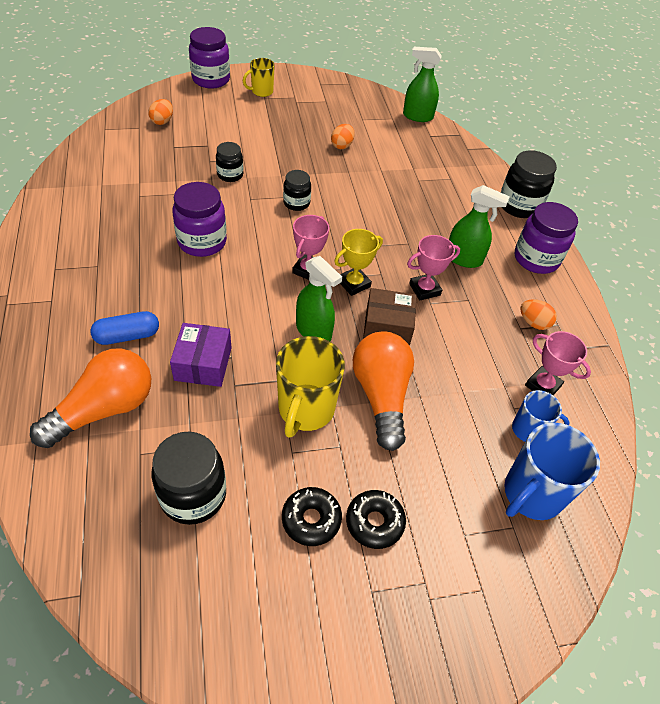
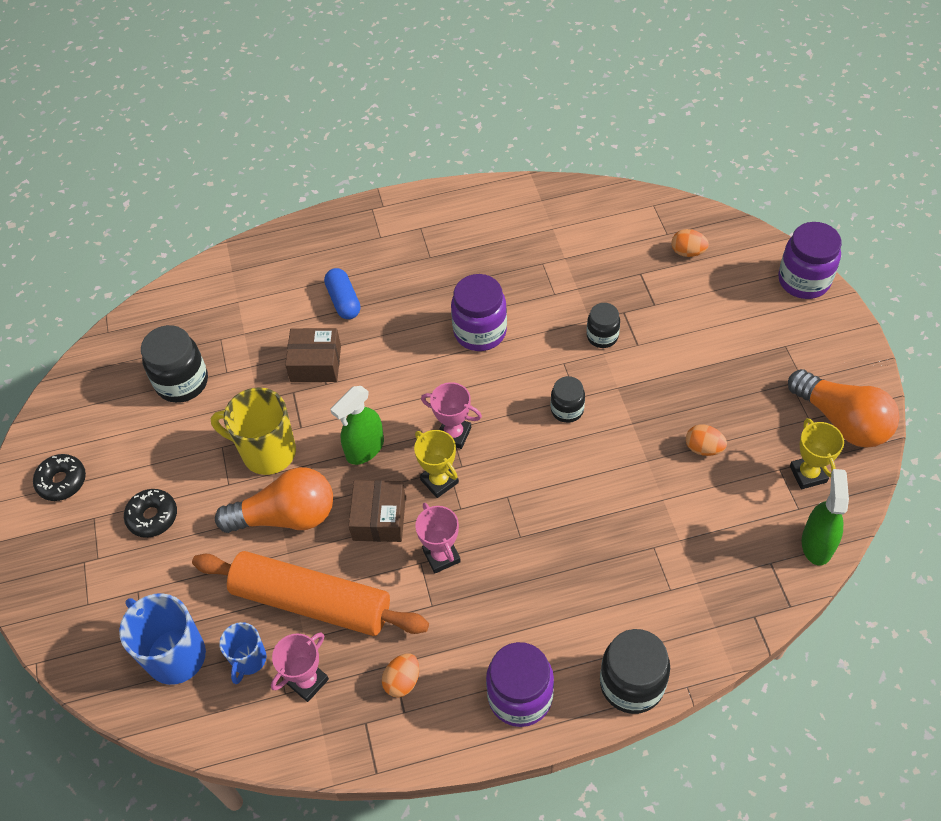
camera: 95 degrees right, 5 degrees up
(104, 409) = (262, 305): orange light bulb -> orange light bulb (842, 421)
(203, 364) = (316, 363): purple box -> brown box
(261, 92) = (799, 340): yellow mug -> none
(311, 519) = (157, 468): black donut -> black donut (62, 481)
(367, 109) = (808, 474): none -> yellow trophy
(464, 259) = (503, 602): green spray bottle -> none
(469, 379) = (311, 602): none -> orange rolling pin

